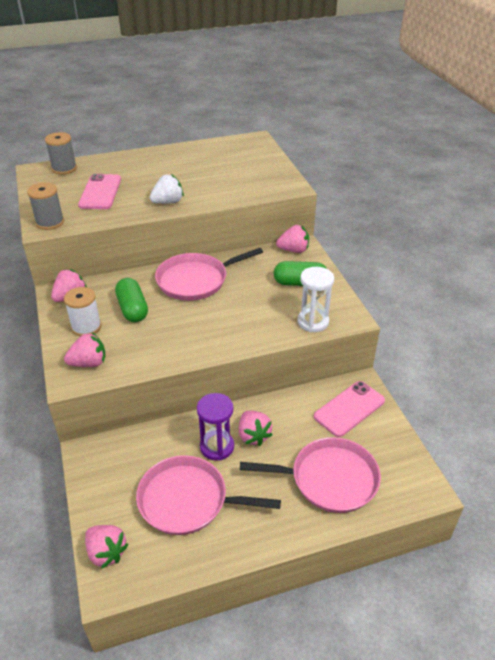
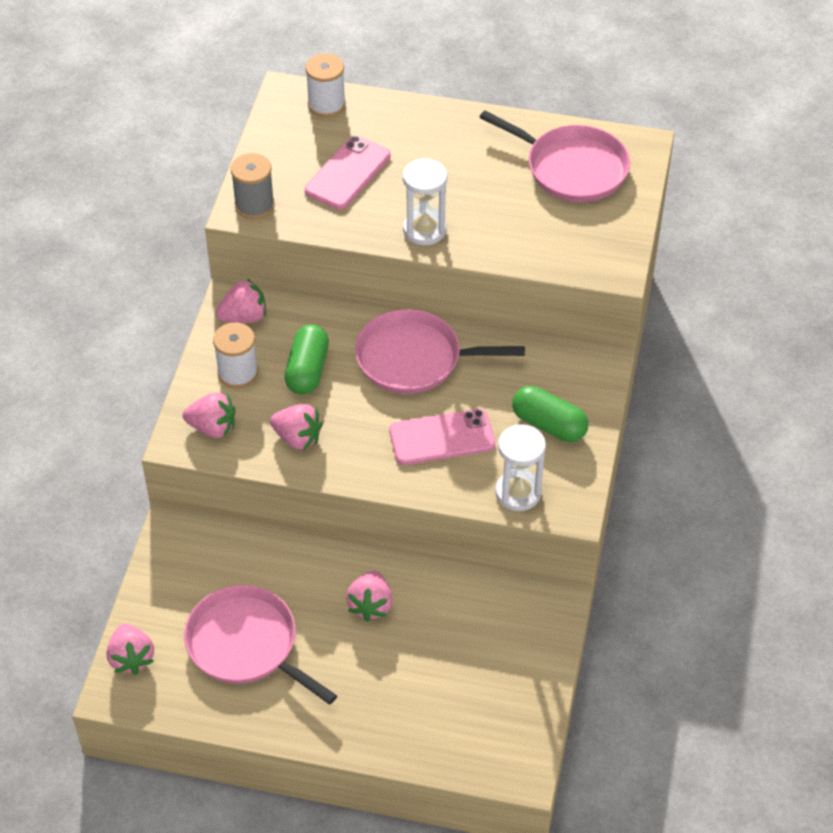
camera: 30 degrees right, 10 degrees up
(64, 168) = (326, 105): grey spool -> white spool
(168, 202) = (424, 230): white strawberry -> white hourglass
(217, 447) = (319, 598): purple hourglass -> none
(293, 250) = (583, 365): pink strawberry -> pink strawberry (297, 438)
(329, 479) = (419, 701): pink pan -> pink pan (572, 168)
(349, 408) = (513, 628): pink phone -> pink phone (442, 437)

